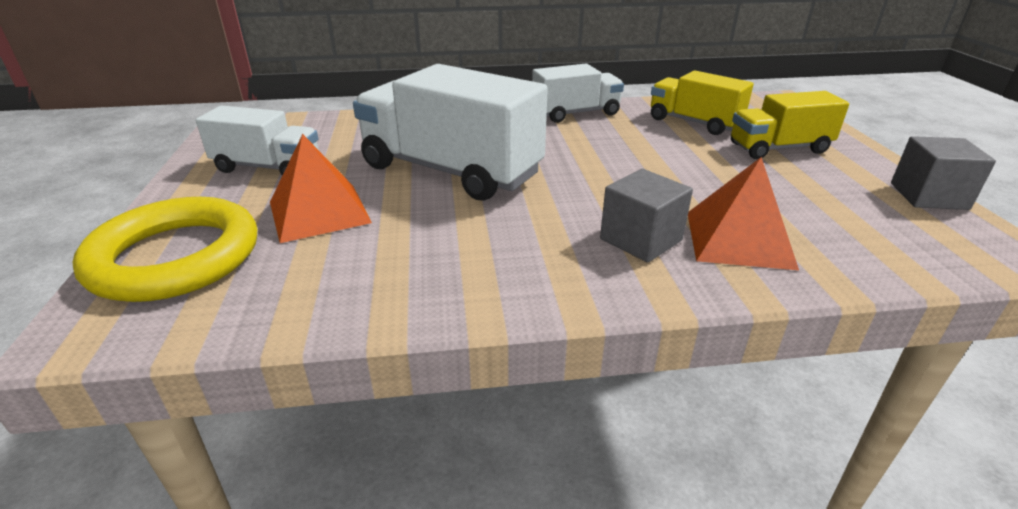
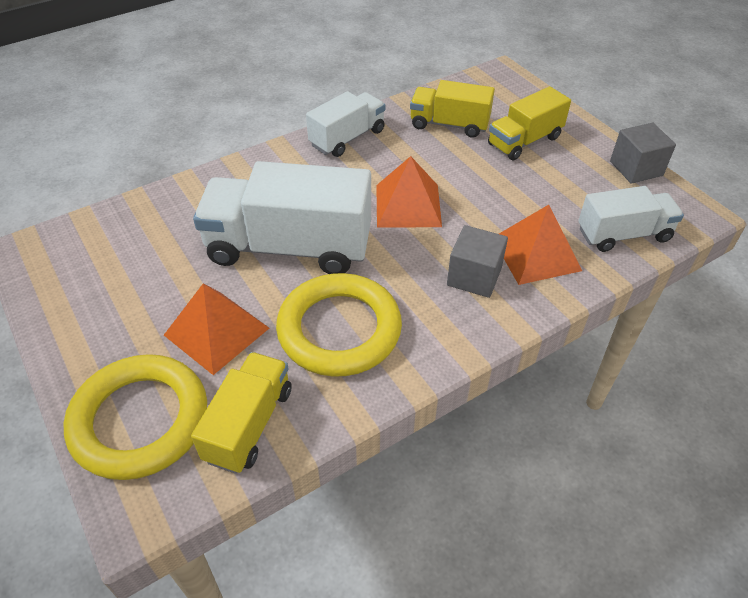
camera: 25 degrees left, 15 degrees up
(268, 167) = (122, 295): white truck -> white truck (623, 234)
(269, 294) = (249, 424): none -> yellow truck
(442, 243) = (339, 329): none -> yellow ring
(603, 168) = (408, 205): none -> orange pyramid

